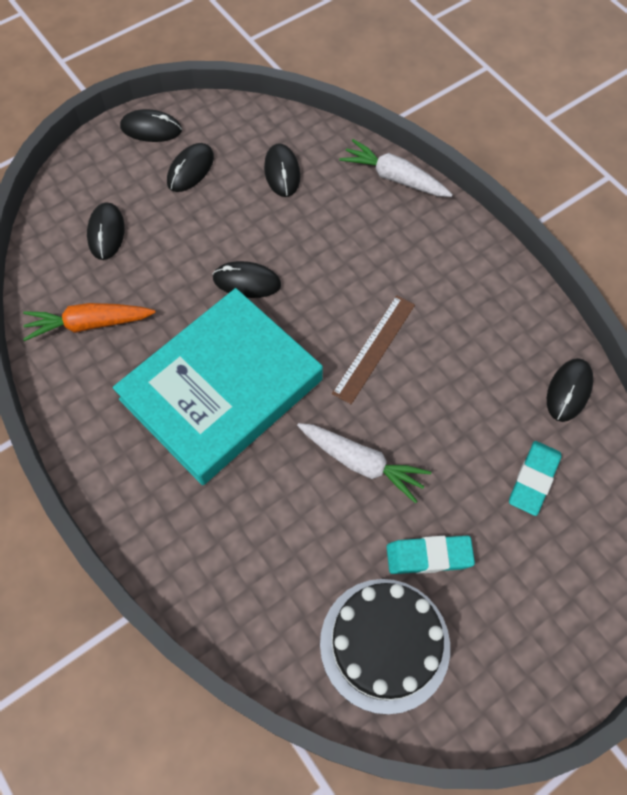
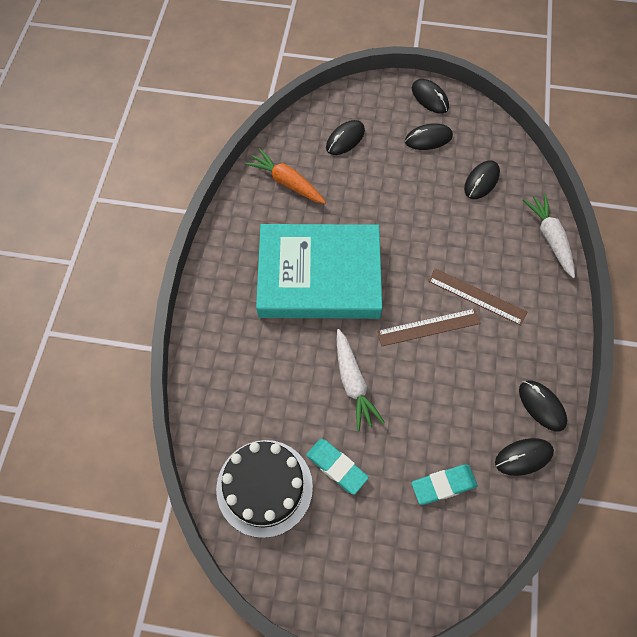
camera: 45 degrees right, 0 degrees up
(247, 282) = (394, 228): black mouse -> black mouse (542, 406)
(386, 283) = (477, 296): none -> brown ruler

